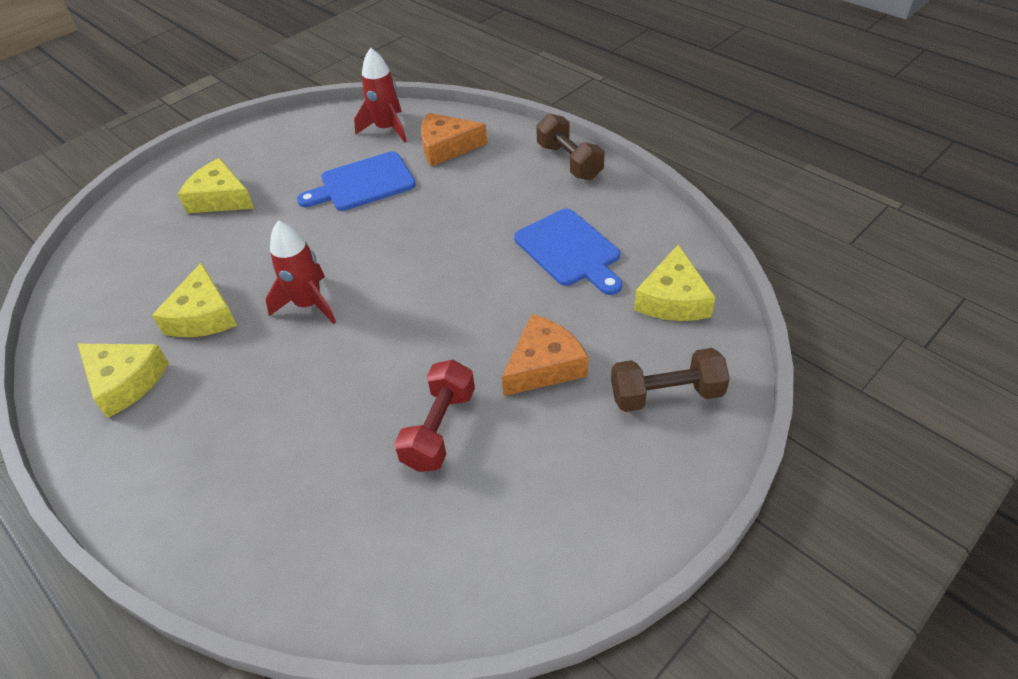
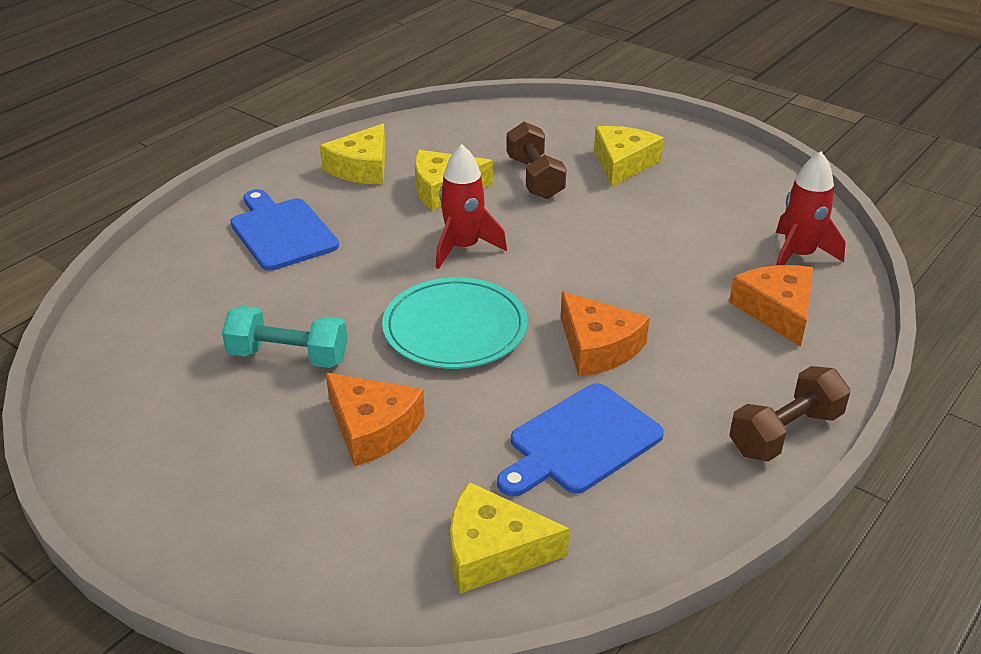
camera: 80 degrees right, 10 degrees down
(363, 183) = (676, 253): blue cutting board -> blue cutting board (282, 232)
(425, 313) = (455, 328): none -> turquoise plate
(439, 429) = (288, 356): red dumbbell -> turquoise dumbbell
(468, 234) = (598, 347): none -> orange cheese
(666, 394) = (320, 540): brown dumbbell -> brown dumbbell (535, 178)

